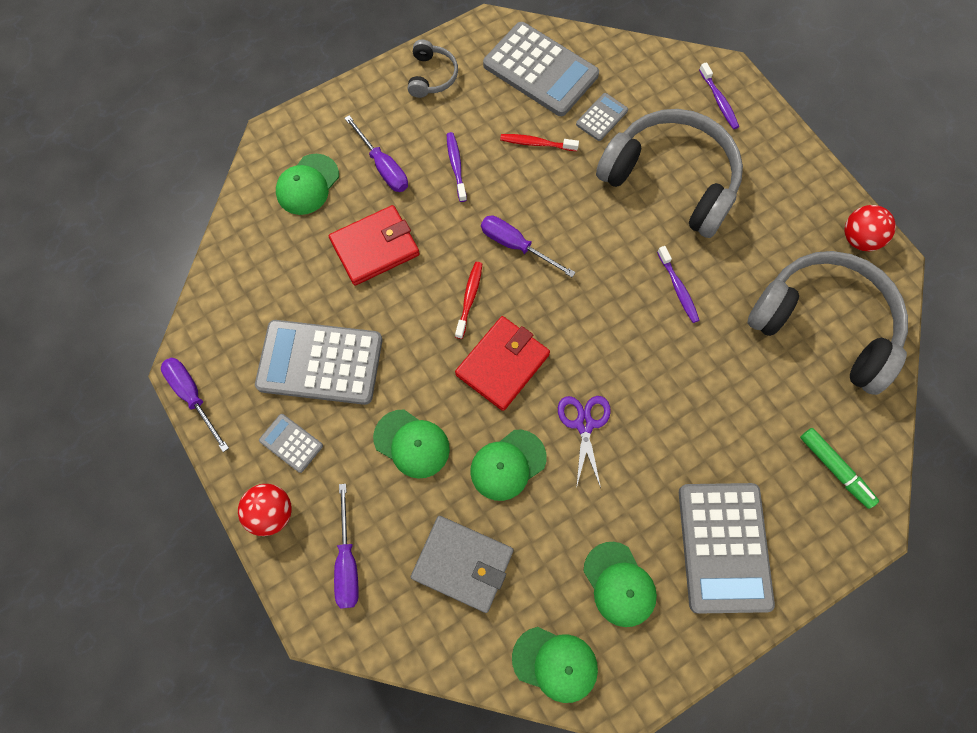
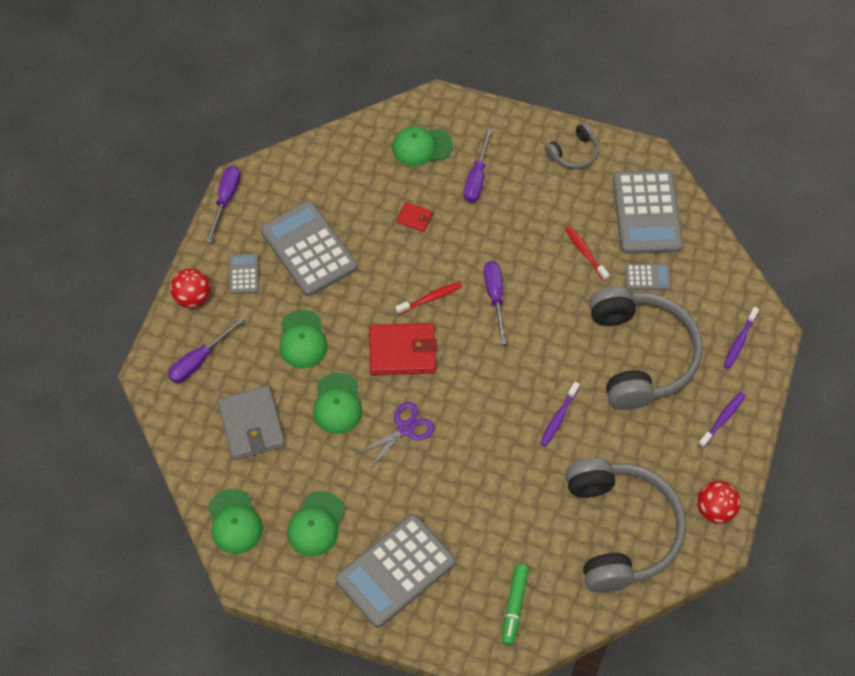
camera: 50 degrees right, 10 degrees down
(375, 247) = (414, 218): red wallet -> red wallet, size x0.49
(456, 166) = (519, 219): purple toothbrush -> purple toothbrush (722, 419)
(508, 465) = (337, 404): green cap -> green cap turned 105 degrees counterclockwise

